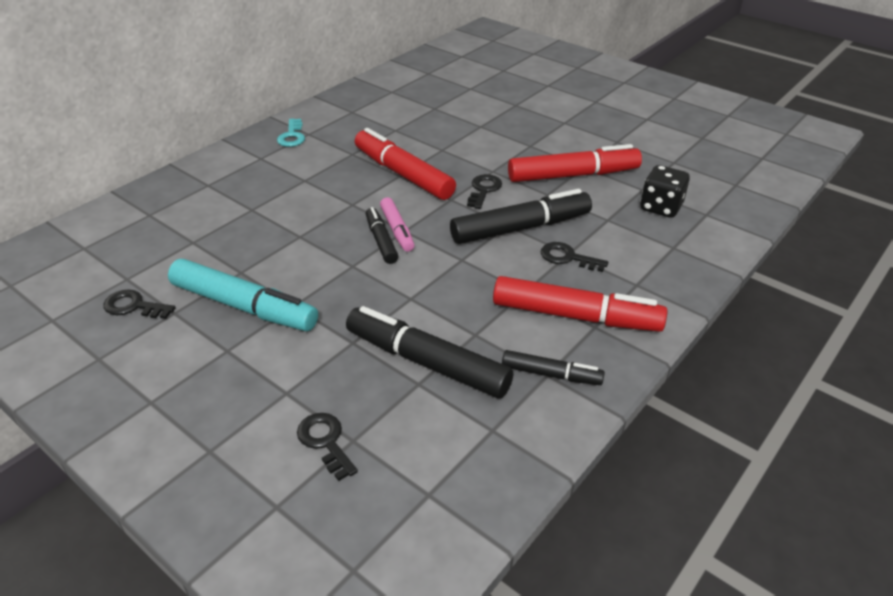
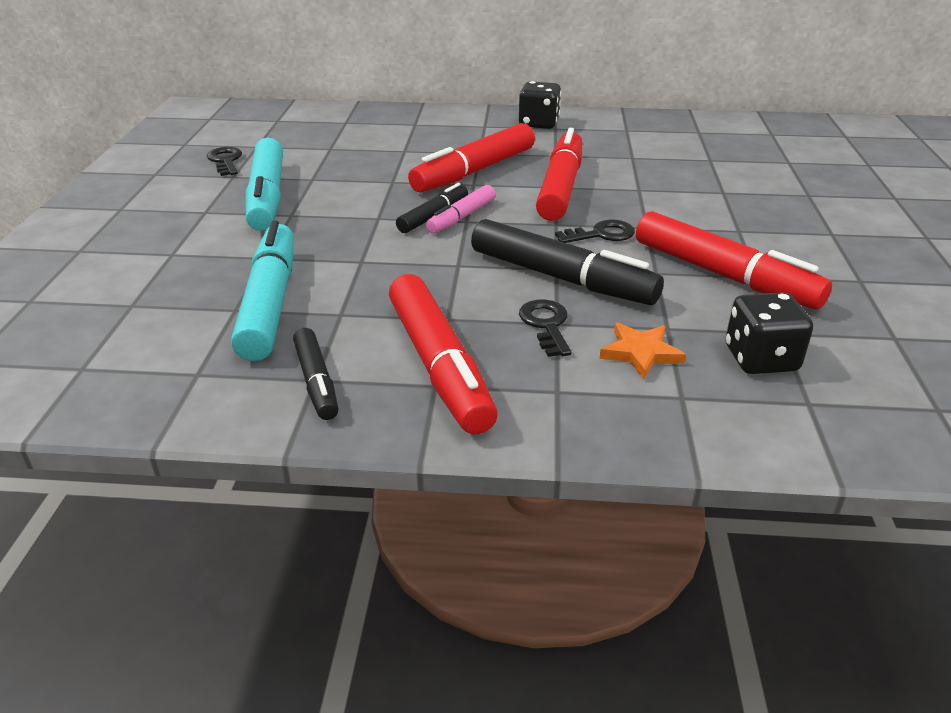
camera: 55 degrees right, 5 degrees down
(292, 136) = (538, 124): turquoise key -> black dice
(325, 442) = (120, 293): black key -> none
(333, 195) = (474, 171): none -> red marker
(427, 362) = (269, 303): black marker -> turquoise marker
(624, 240) = (640, 353): none -> orange star

